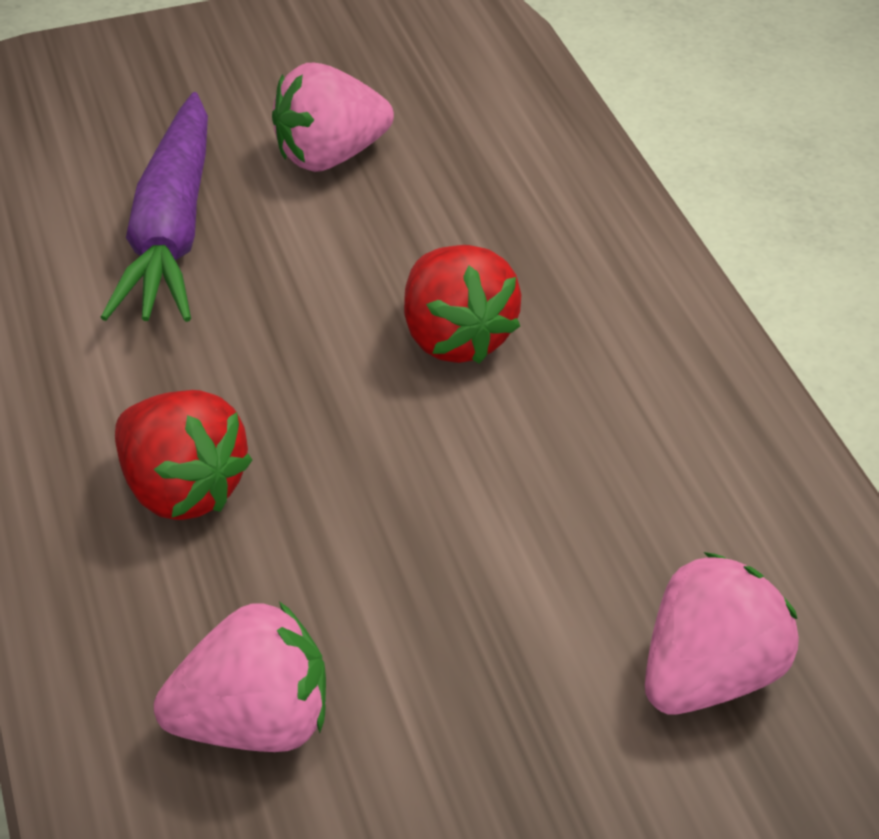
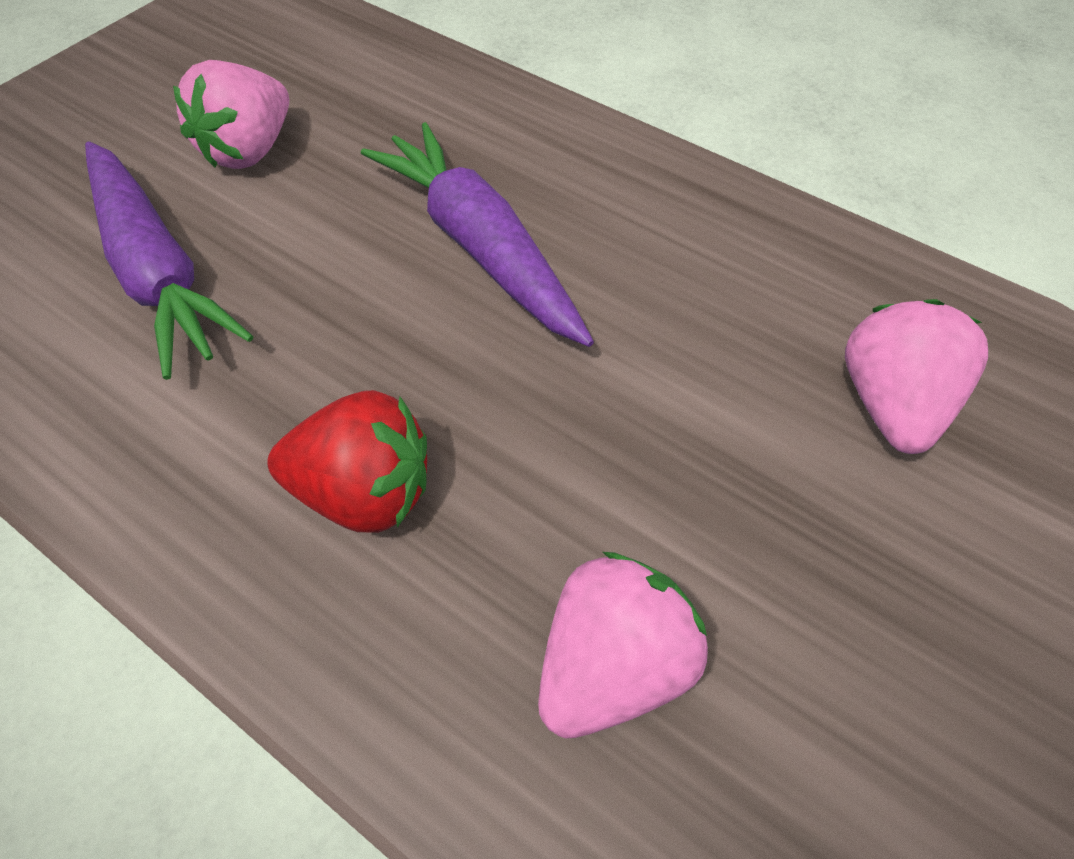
camera: 35 degrees left, 10 degrees up
(456, 337) = (479, 246): red strawberry -> purple carrot

